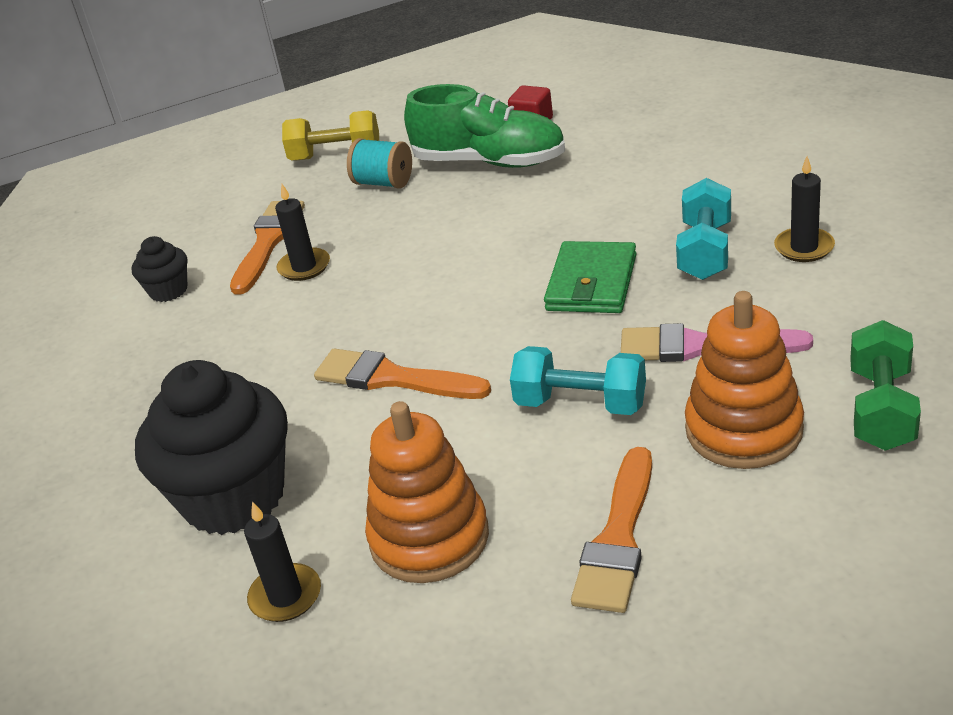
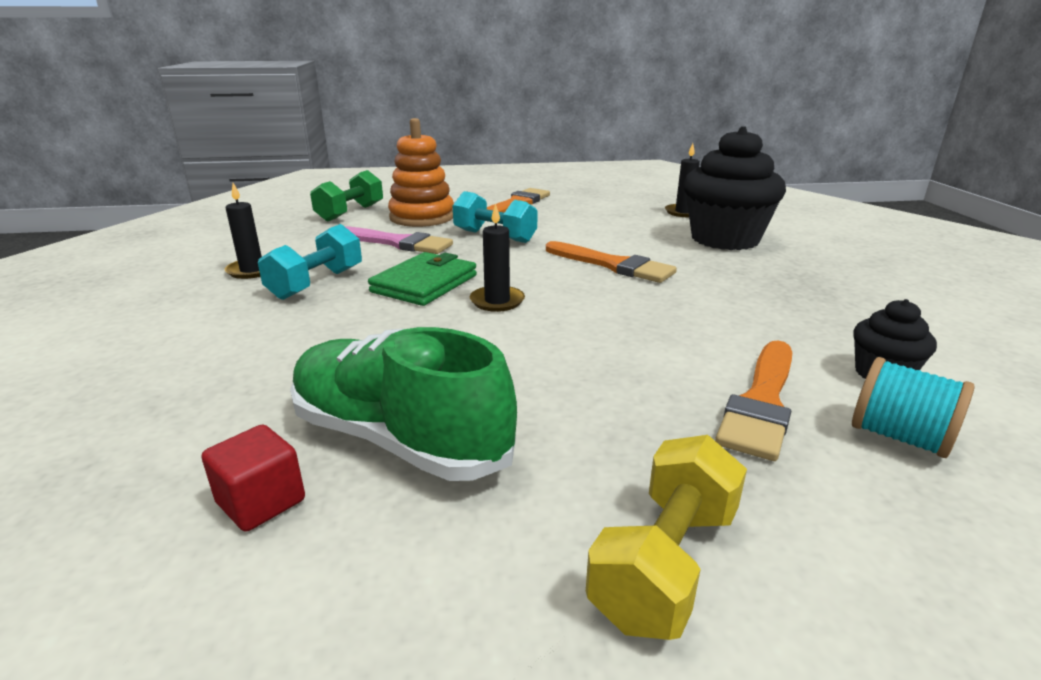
camera: 170 degrees left, 10 degrees down
(304, 267) = (700, 358): black candle -> black candle (497, 301)
(335, 156) = (664, 563): yellow dumbbell -> yellow dumbbell turned 75 degrees counterclockwise
(384, 183) = (577, 453): turquoise spool -> turquoise spool (899, 437)
(429, 538) = (606, 215): orange stacking toy -> none

